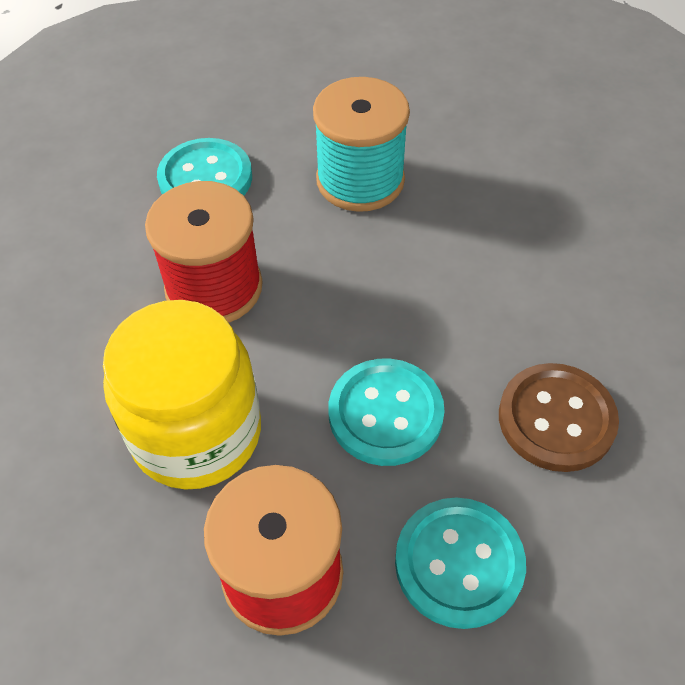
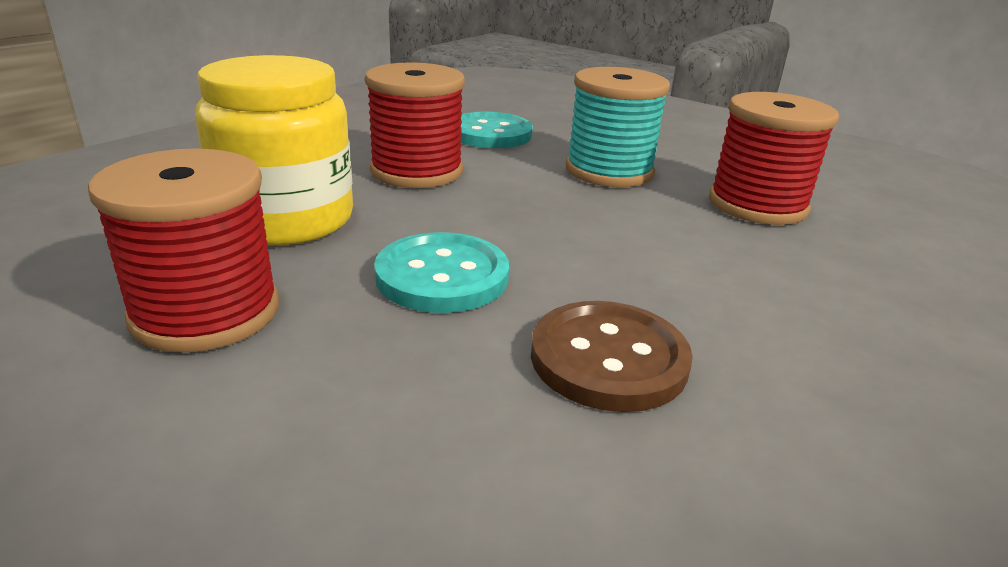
camera: 35 degrees right, 25 degrees down
(459, 563) = (354, 394): turquoise button -> none
(500, 163) = (757, 205): none -> red spool

